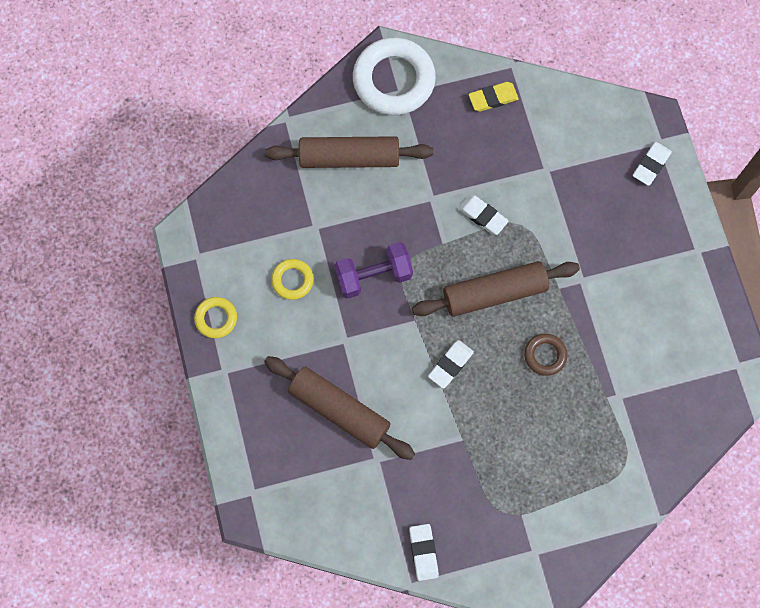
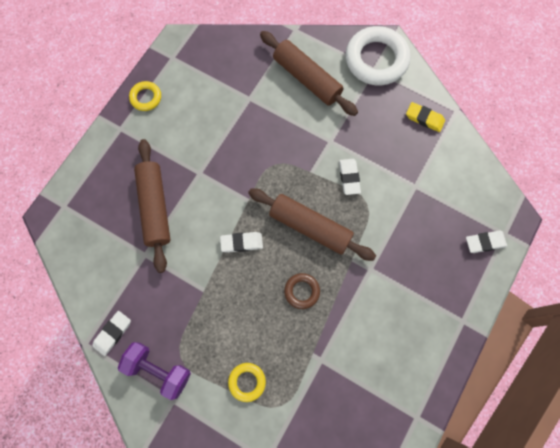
camera: 45 degrees right, 0 degrees up
(292, 280) = (206, 115): yellow ring -> yellow ring (247, 382)
(373, 276) = (252, 153): purple dumbbell -> purple dumbbell (158, 370)

